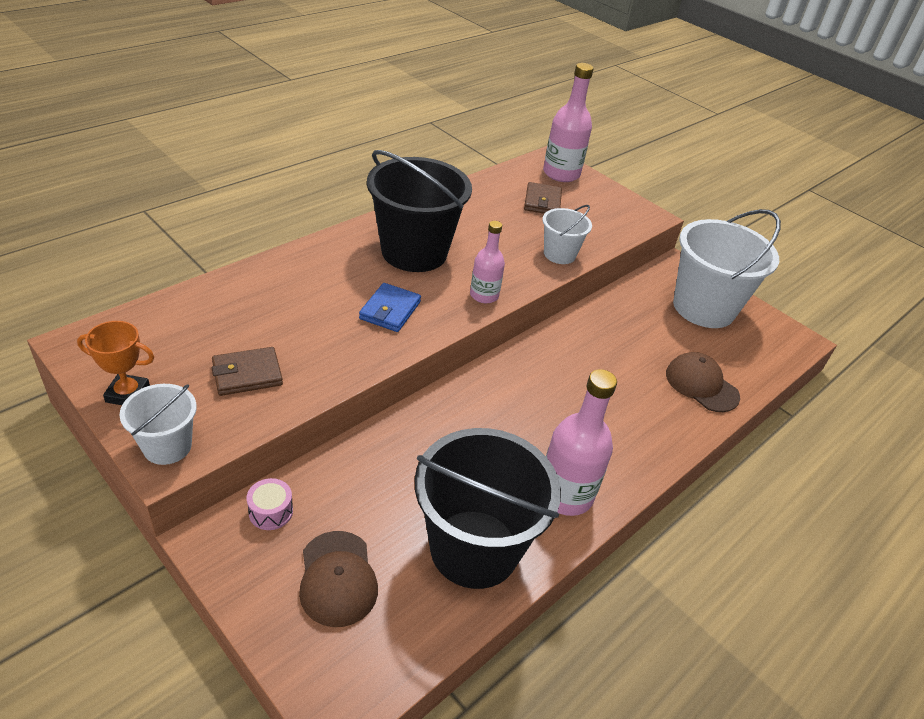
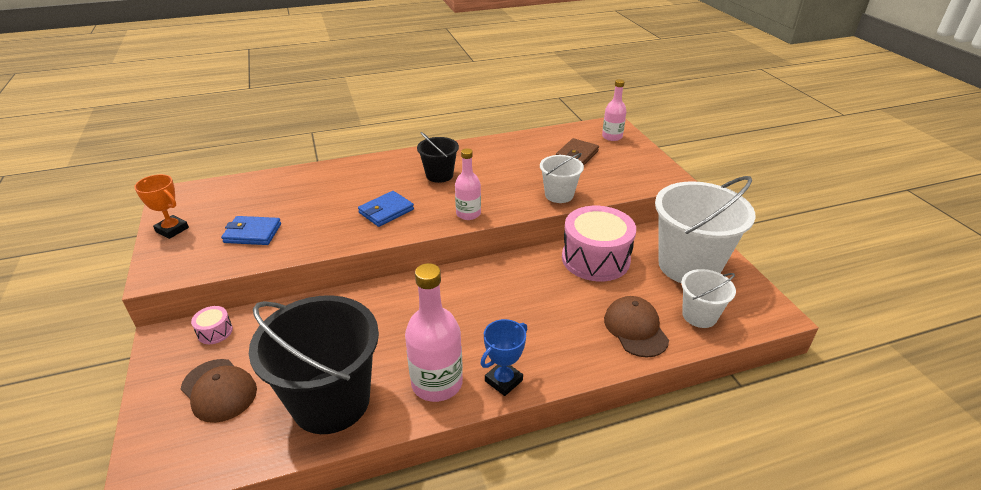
camera: 30 degrees right, 5 degrees down
(167, 446) = (165, 266): white bucket -> white bucket (699, 315)
(247, 374) = (252, 233): brown wallet -> blue wallet
(337, 578) = (219, 390): brown cap -> brown cap turned 60 degrees counterclockwise
(414, 252) = (439, 175): black bucket -> black bucket, size x0.51
(561, 173) = (612, 137): pink bottle -> pink bottle, size x0.61
(618, 319) = (595, 259): none -> pink drum
(625, 472) = (503, 380): none -> blue trophy

